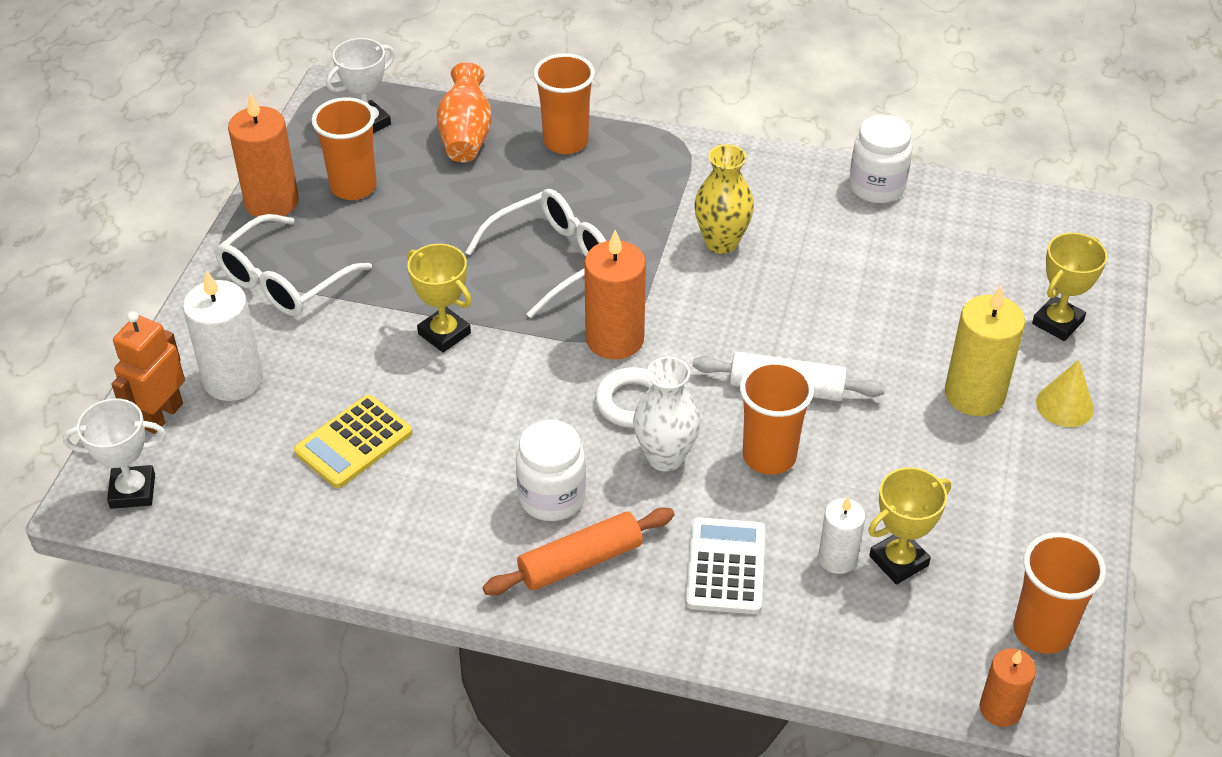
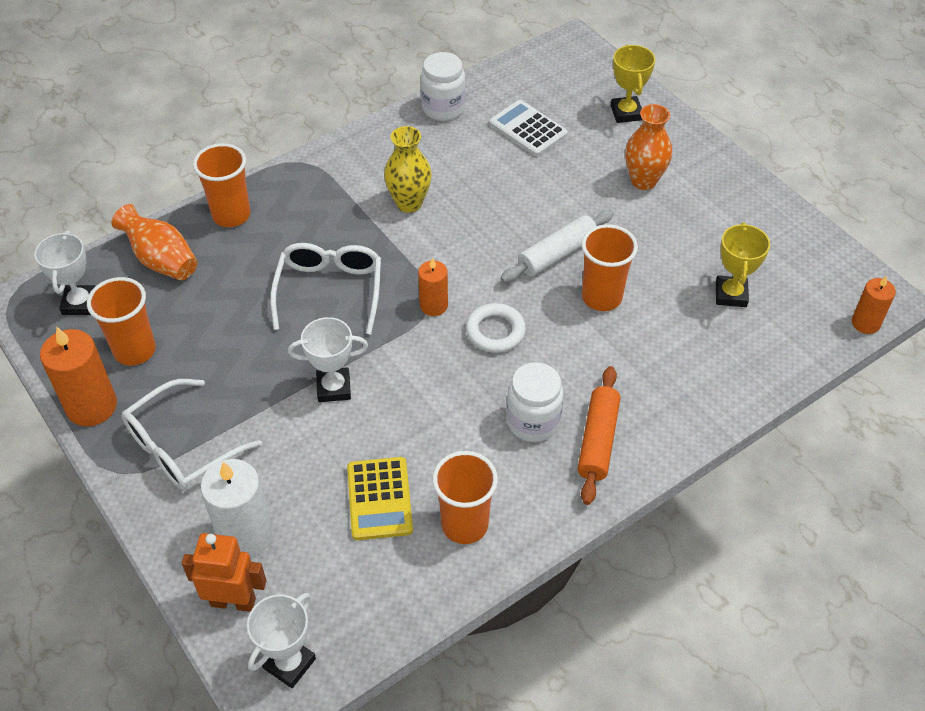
camera: 50 degrees left, 5 degrees up
(162, 416) = (233, 601): orange robot -> orange robot turned 120 degrees clockwise
(283, 281) = (181, 447): white glasses -> white glasses turned 60 degrees clockwise
(444, 333) = (334, 388): yellow trophy -> white trophy
(614, 339) = (433, 305): orange candle -> orange candle, size x0.60
(665, 457) = (555, 345): white vase -> none
(725, 566) = (665, 373): white calculator -> white calculator (528, 129)
(837, 558) = (705, 319): white candle -> none
(974, 394) = (643, 181): yellow candle -> orange vase
(1042, 631) = (829, 270): orange cup -> orange cup (464, 525)
(1064, 405) = (687, 152): yellow cone -> none

